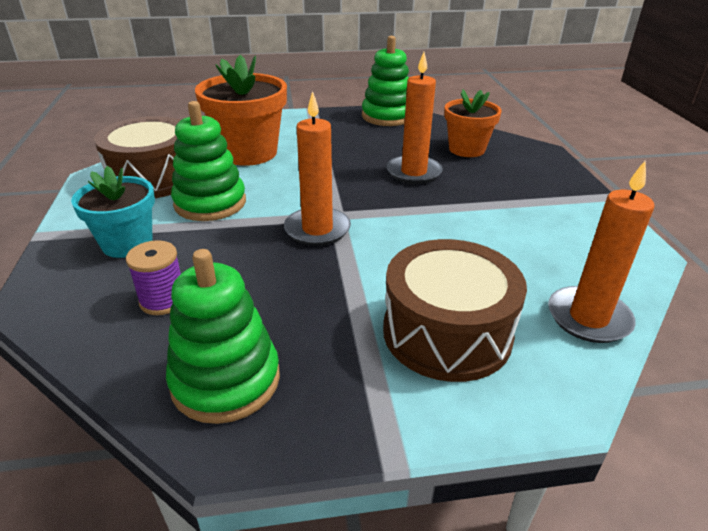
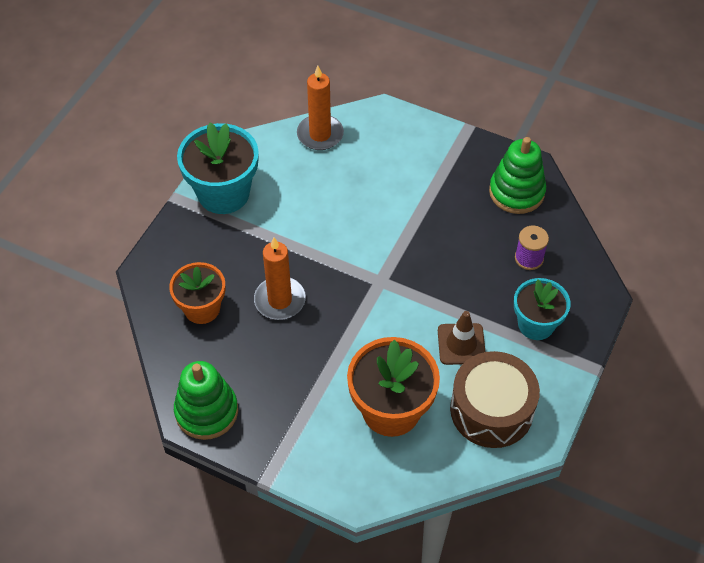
camera: 145 degrees left, 20 degrees up
(210, 203) = (461, 344): green stacking toy -> brown traffic cone
(317, 229) = (404, 272): orange candle -> none
(447, 332) = (396, 163): brown drum -> none
(580, 215) = (223, 193): none -> turquoise flower pot

